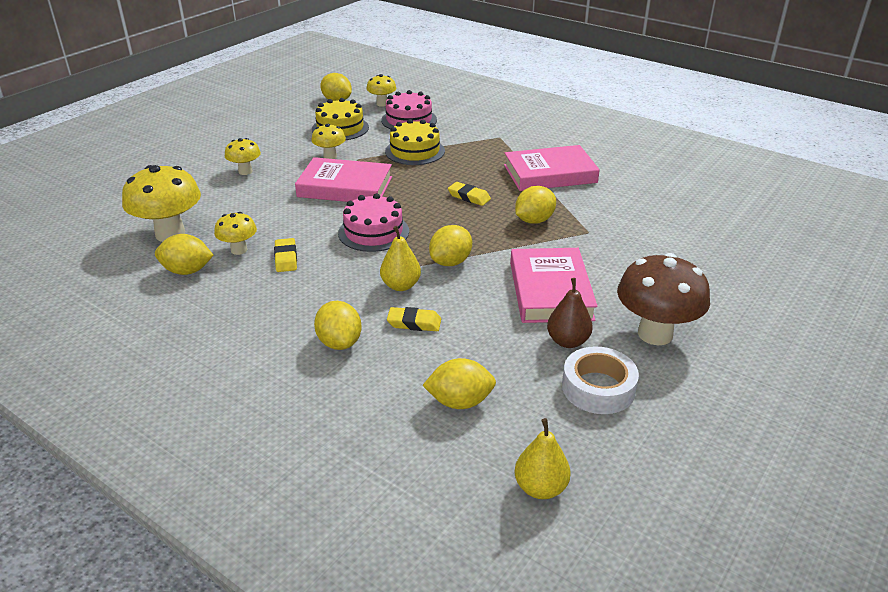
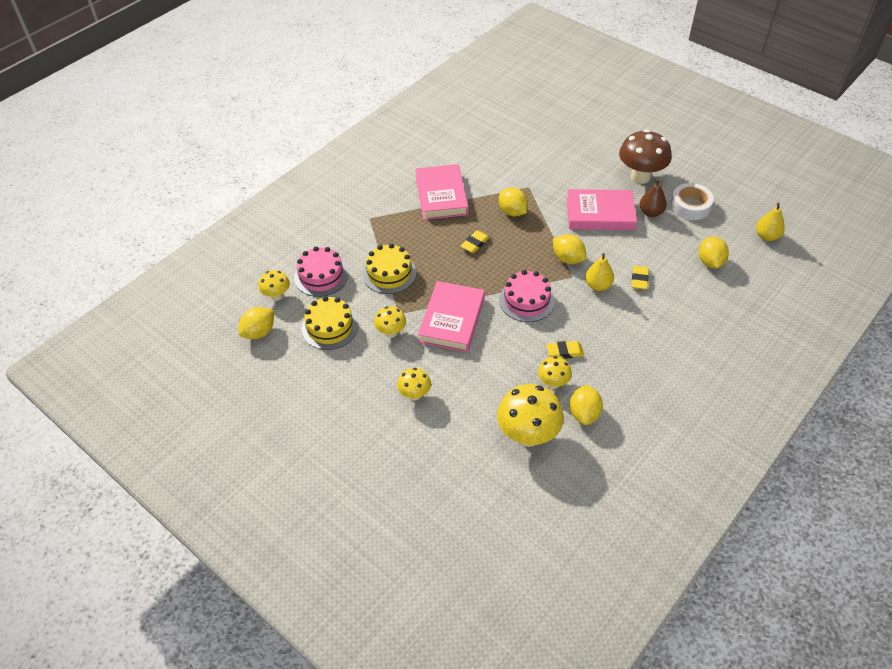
camera: 85 degrees left, 15 degrees up
(339, 342) = (663, 316): yellow lemon -> none

